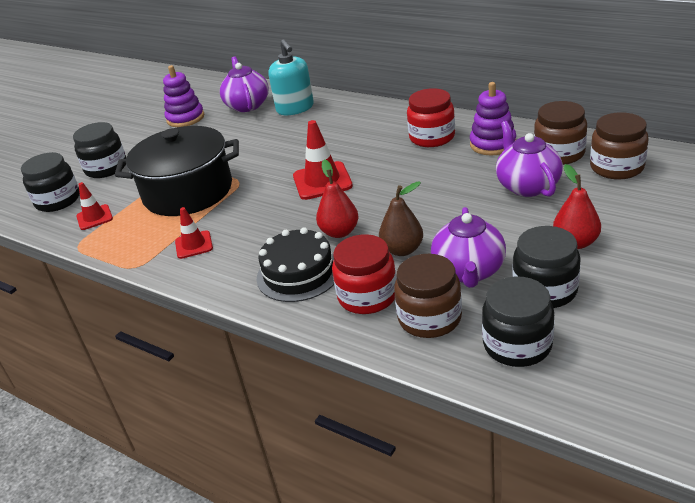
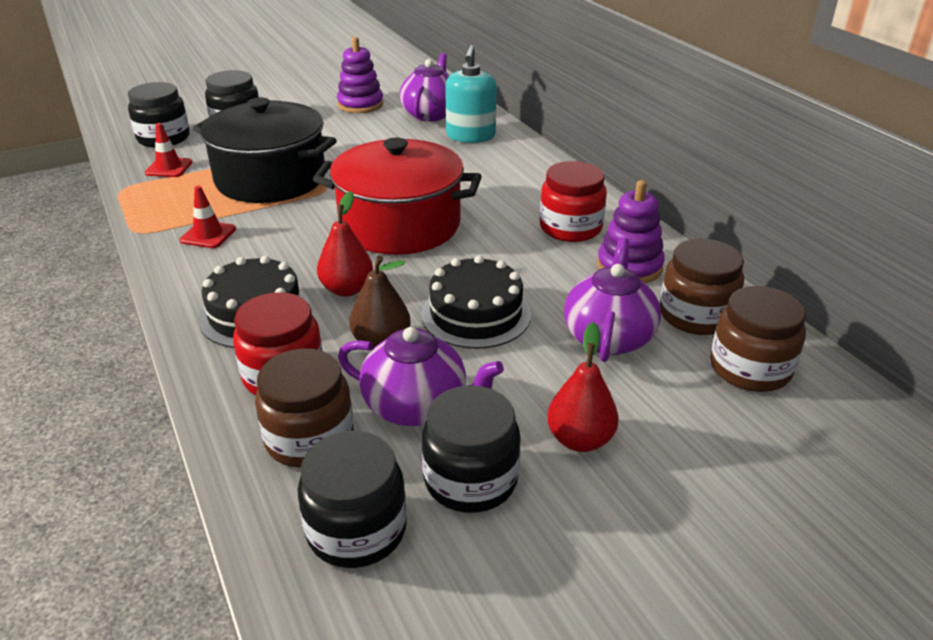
camera: 25 degrees right, 0 degrees up
(322, 181) = (400, 225): red traffic cone -> red pot
(438, 209) = (476, 314): none -> black cake
(469, 271) = (417, 406): purple teapot -> purple teapot turned 105 degrees counterclockwise

